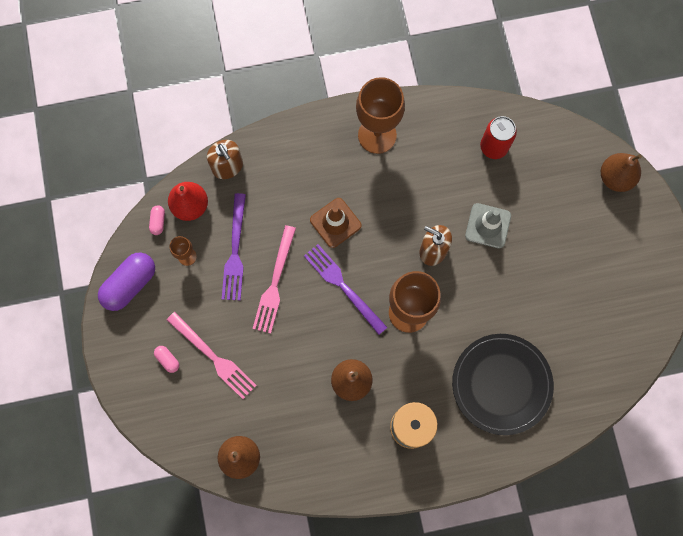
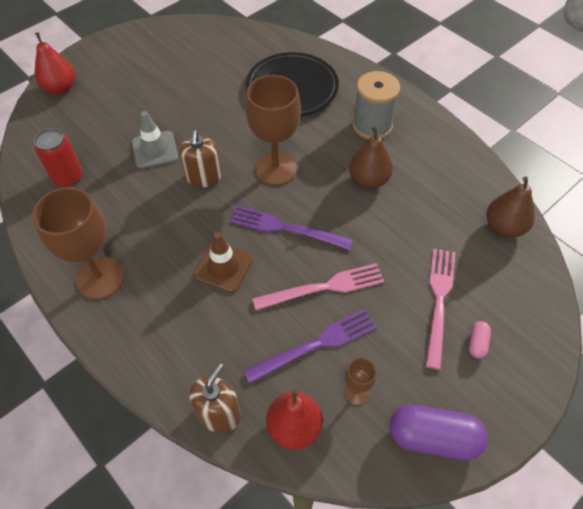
camera: 120 degrees left, 20 degrees down
(158, 222) = (338, 454): pink capsule -> none
(343, 286) = (286, 228): purple fork -> purple fork turned 90 degrees clockwise
(615, 178) = (60, 88): brown pear -> red pear

